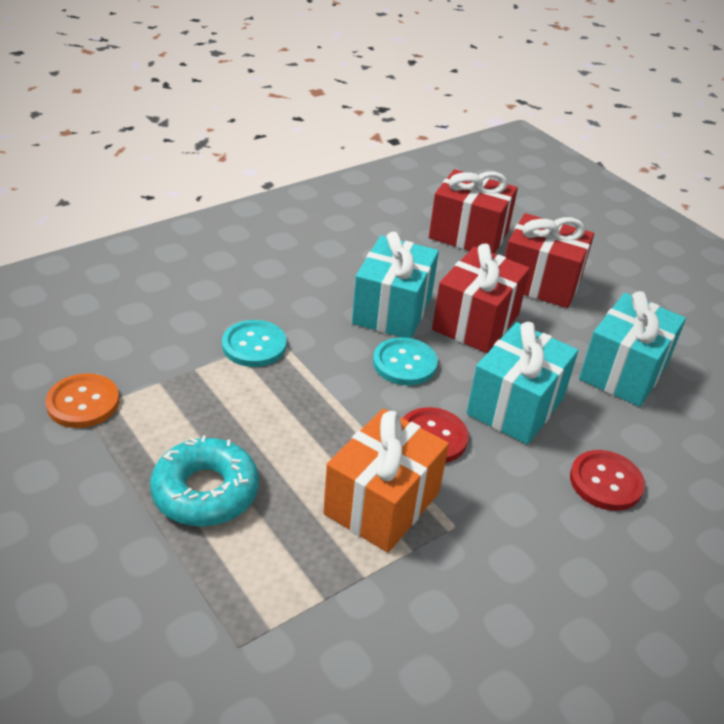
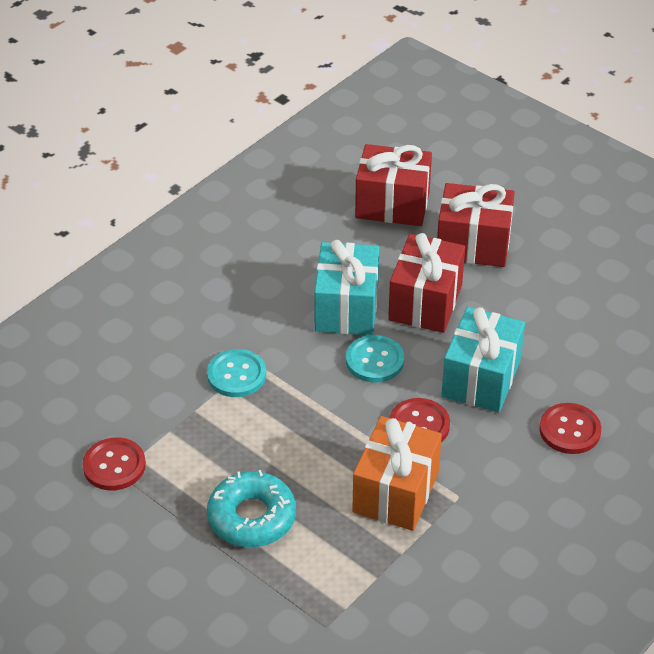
camera: 10 degrees left, 5 degrees up
(83, 403) = (114, 466): orange button -> red button
(623, 372) = (566, 322): turquoise gift -> none

